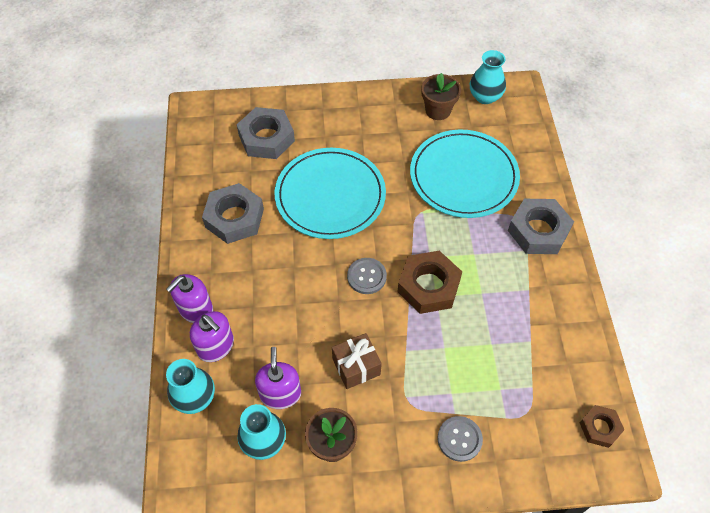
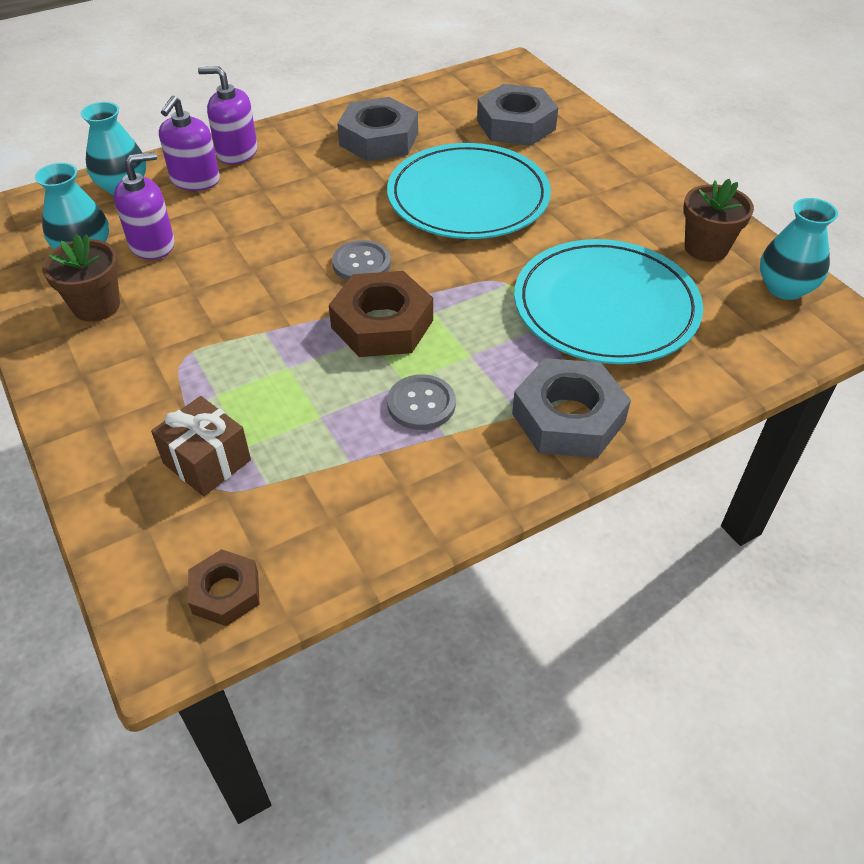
camera: 65 degrees right, 10 degrees down
(356, 367) = (218, 293): brown gift -> brown gift (207, 462)
(459, 439) = (145, 422): grey button -> grey button (421, 404)

